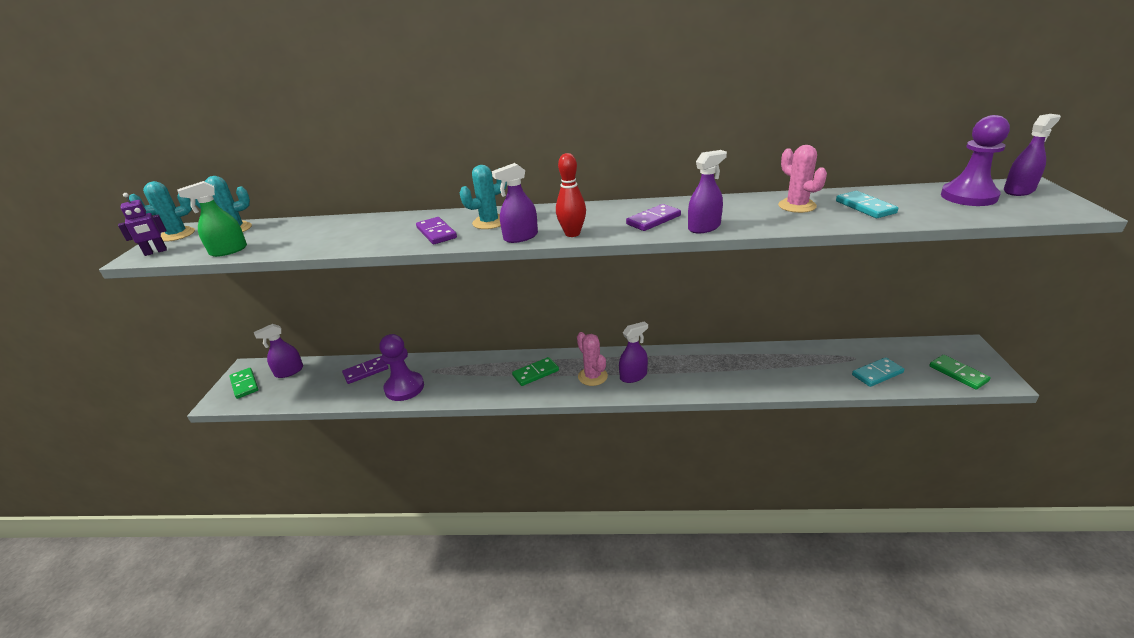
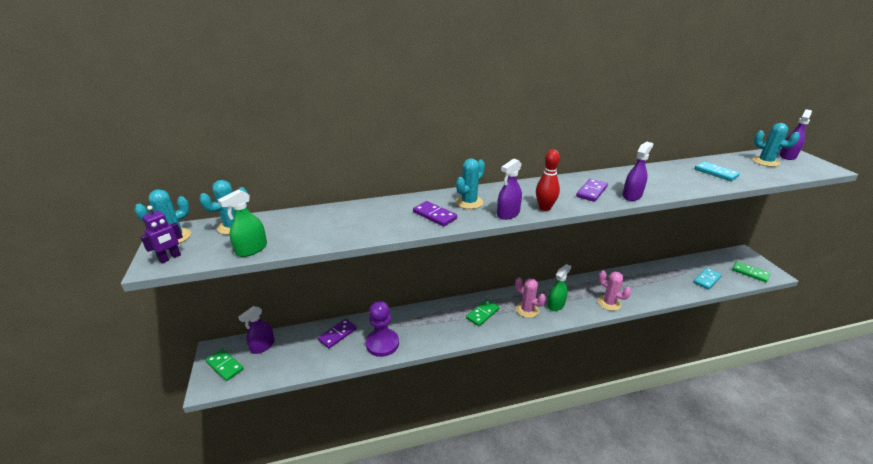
camera: 20 degrees left, 0 degrees up
(633, 376) = (556, 305): purple spray bottle -> green spray bottle
(797, 206) = (674, 174): pink cactus -> pink cactus (609, 303)
(968, 196) = (765, 162): purple pawn -> turquoise cactus

